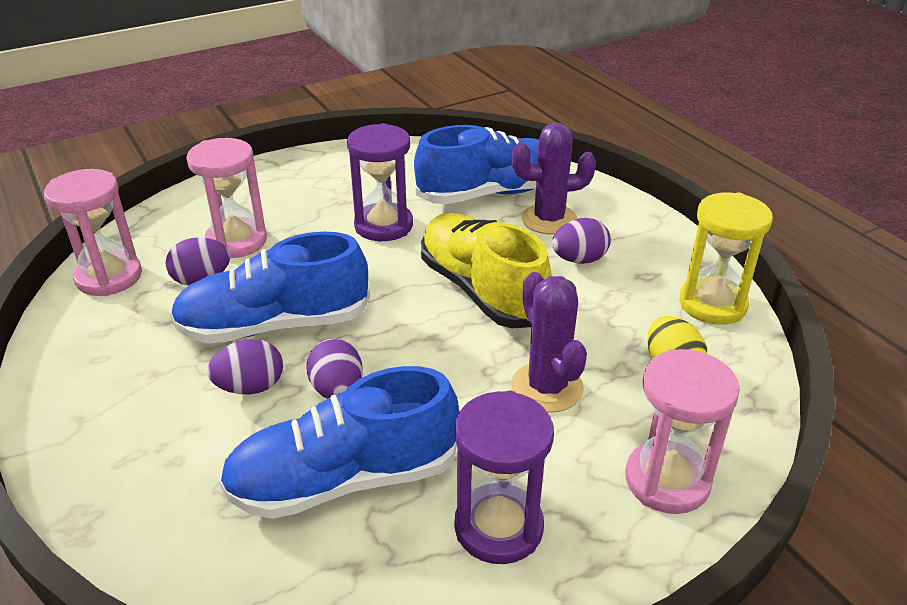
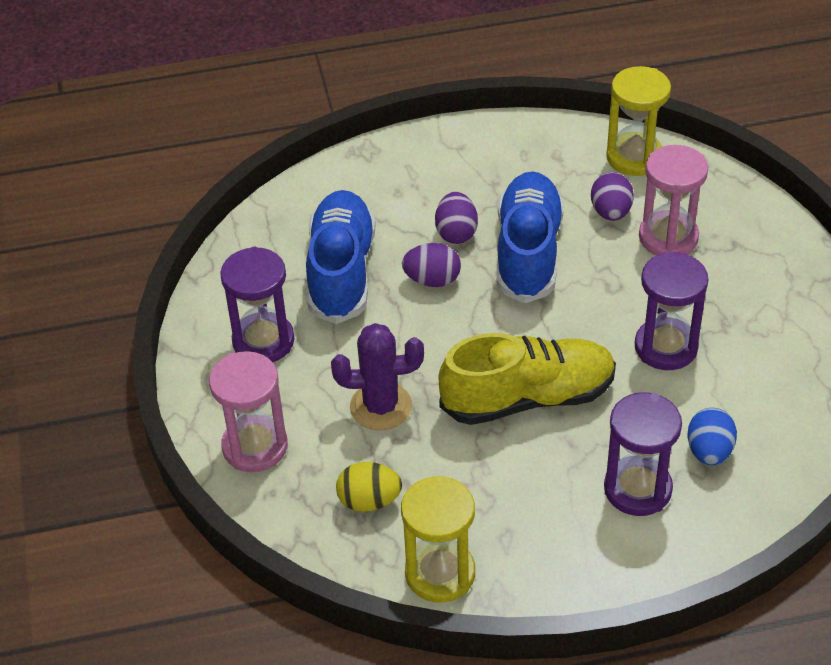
camera: 110 degrees right, 10 degrees up
(109, 277) = (634, 157): pink hourglass -> yellow hourglass
(490, 193) = (709, 451): blue shoe -> blue egg
(549, 219) = (637, 489): purple cactus -> purple hourglass
(579, 260) = (552, 490): purple egg -> none

